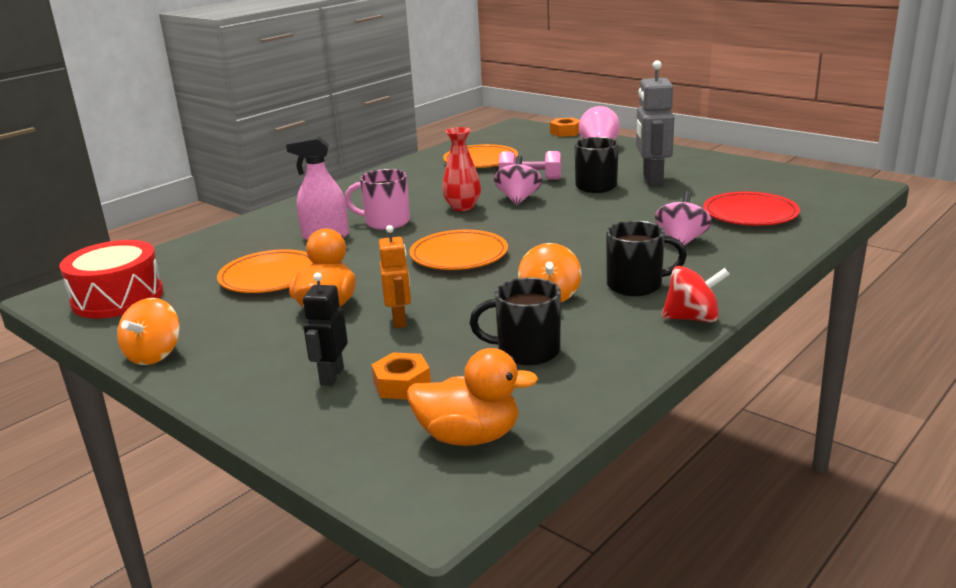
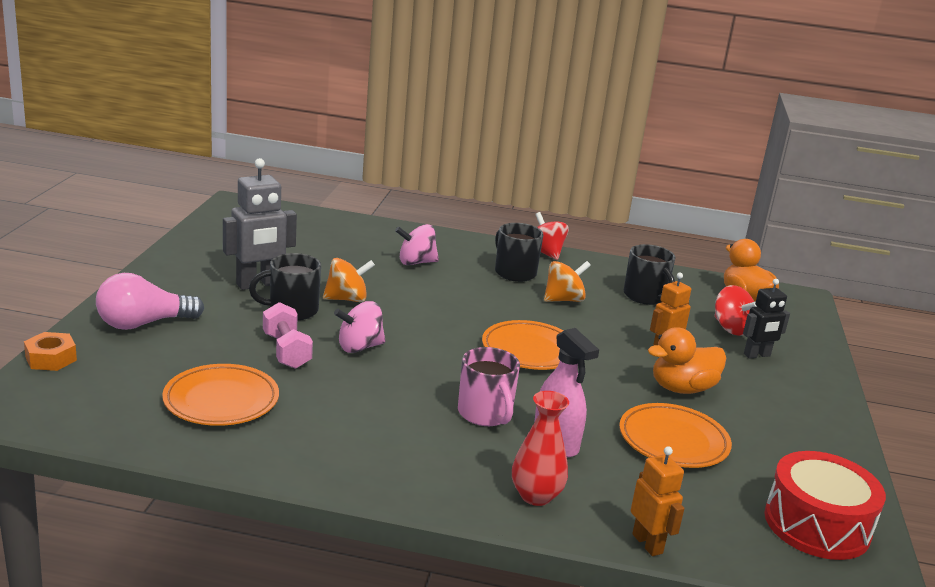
camera: 125 degrees left, 0 degrees up
(154, 355) = (842, 444): orange spinning top -> orange spinning top (347, 299)
(201, 238) = (647, 544): none -> orange robot
(402, 384) = (731, 328): orange nut -> red spinning top
(462, 207) = (406, 376): red vase -> red vase (536, 496)
(750, 214) = (335, 241): red plate -> none

